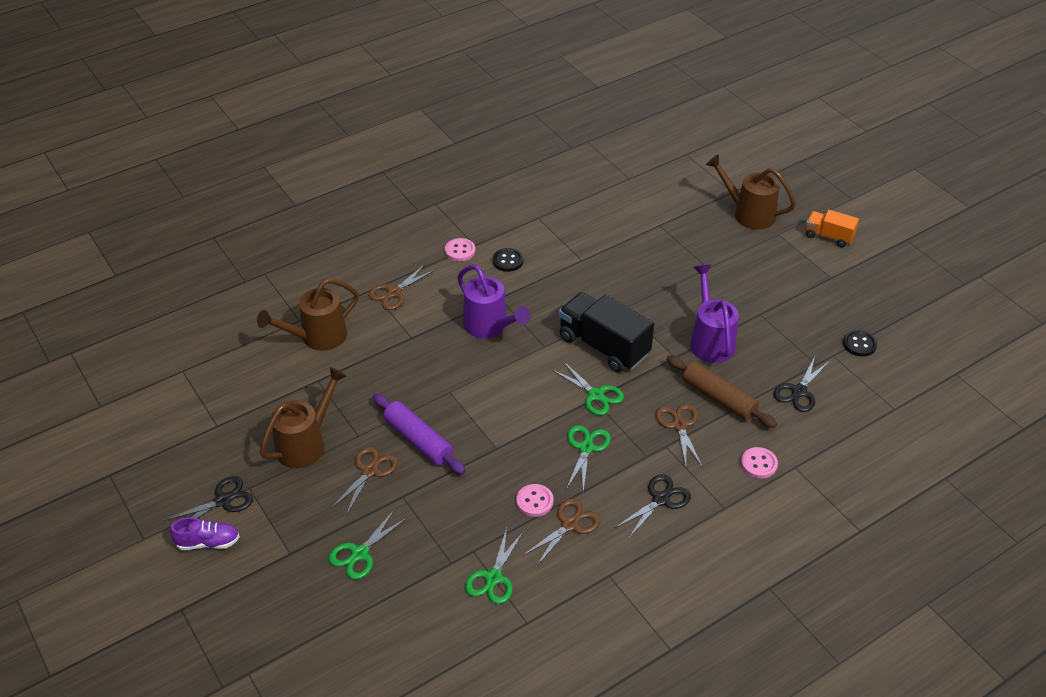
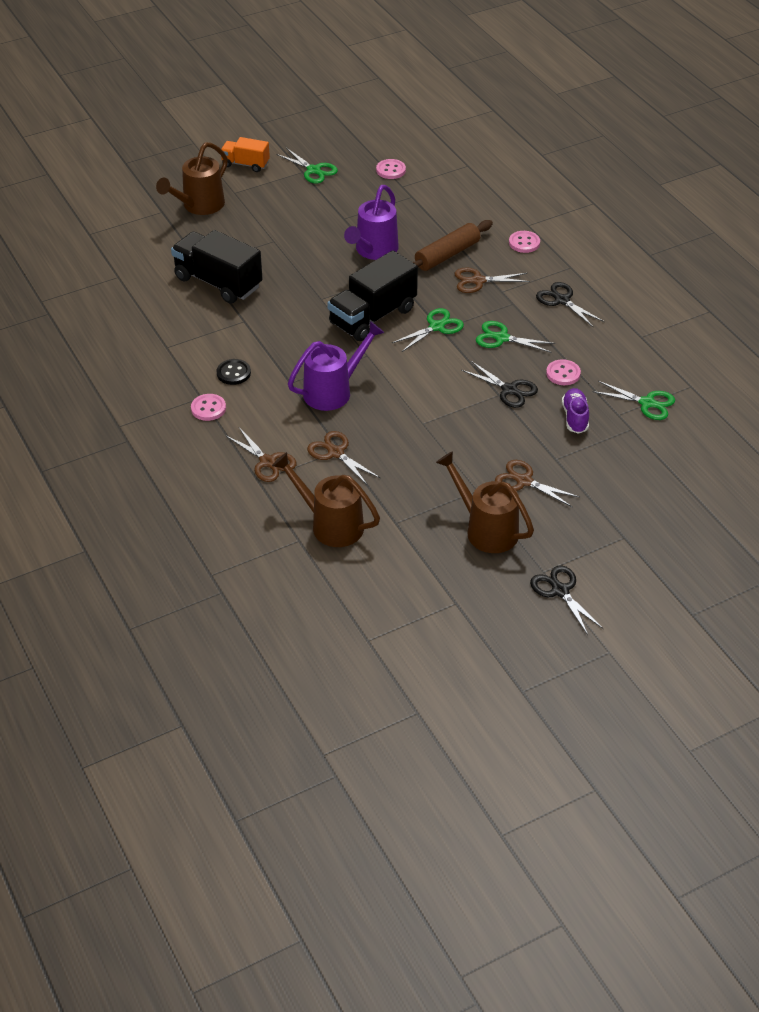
camera: 85 degrees left, 0 degrees up
(208, 542) = (613, 599): purple shoe -> purple shoe (575, 417)
(317, 337) = (330, 524): brown watering can -> brown watering can turned 150 degrees clockwise
(360, 553) = (623, 488): green scissors -> green scissors (313, 170)
(418, 440) = (486, 447): purple rolling pin -> none
(570, 524) = (589, 354): brown scissors -> brown scissors (335, 453)
(634, 238) = (218, 282): none -> black truck
(710, 340) = (373, 251): purple watering can -> purple watering can turned 60 degrees counterclockwise
(799, 391) = (443, 210): black scissors -> black scissors (509, 390)
(828, 236) = (245, 164): orange truck -> orange truck turned 75 degrees clockwise
(859, 344) = (391, 170): black button -> pink button

